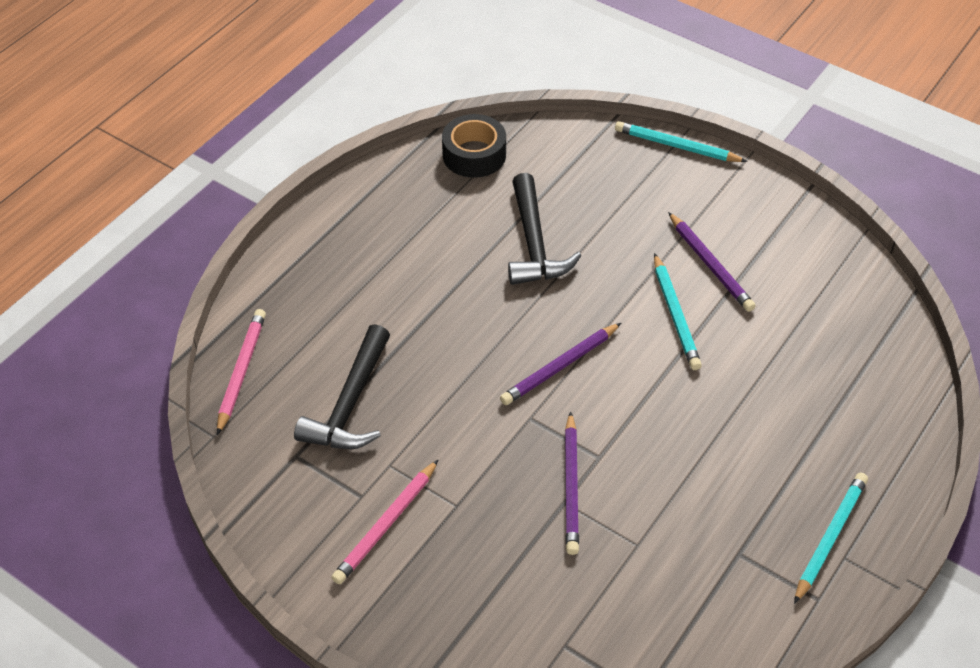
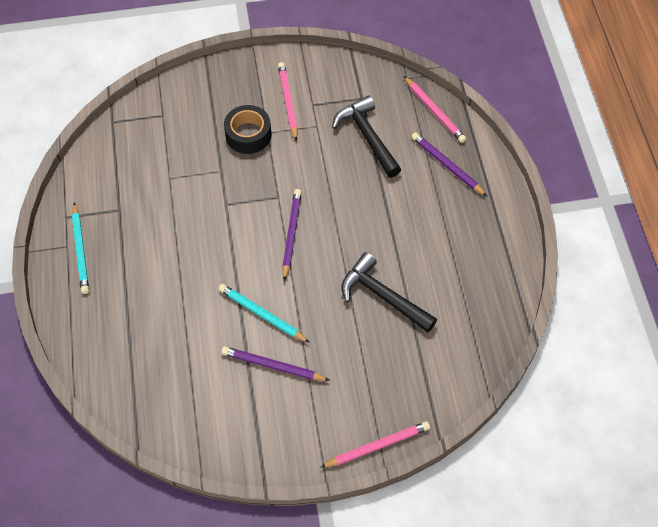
camera: 135 degrees right, 10 degrees up
(474, 155) = (485, 329): black tape -> black tape (248, 135)
(571, 487) = (225, 179): purple pencil -> purple pencil (447, 165)
(676, 146) = (378, 446): turquoise pencil -> pink pencil

